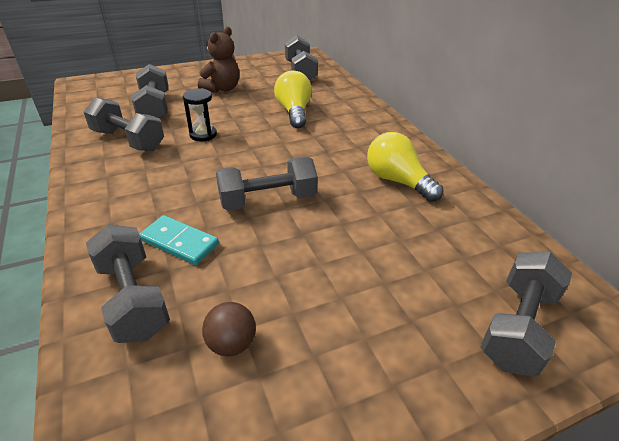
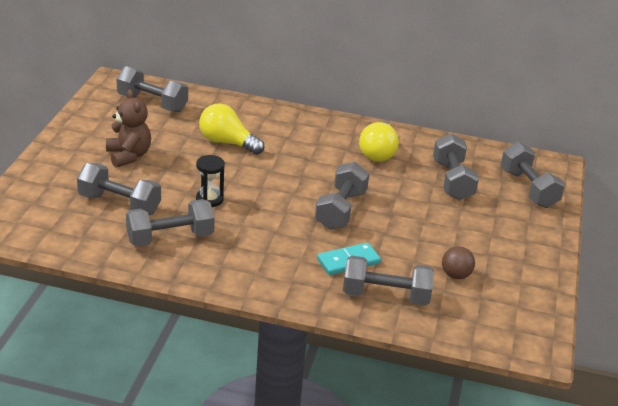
camera: 55 degrees left, 5 degrees down
(397, 181) = (378, 152): yellow light bulb -> yellow light bulb turned 75 degrees counterclockwise
(428, 250) = (452, 181): none -> grey dumbbell

